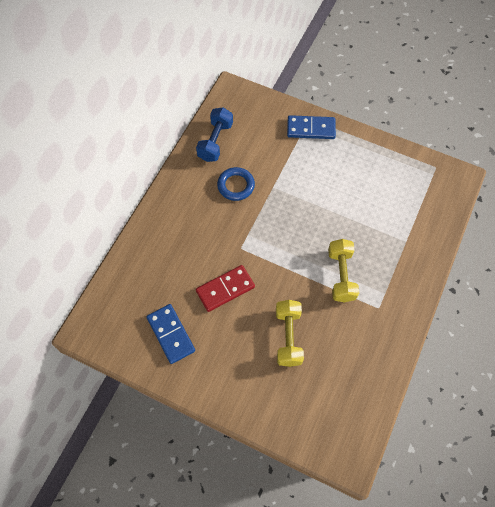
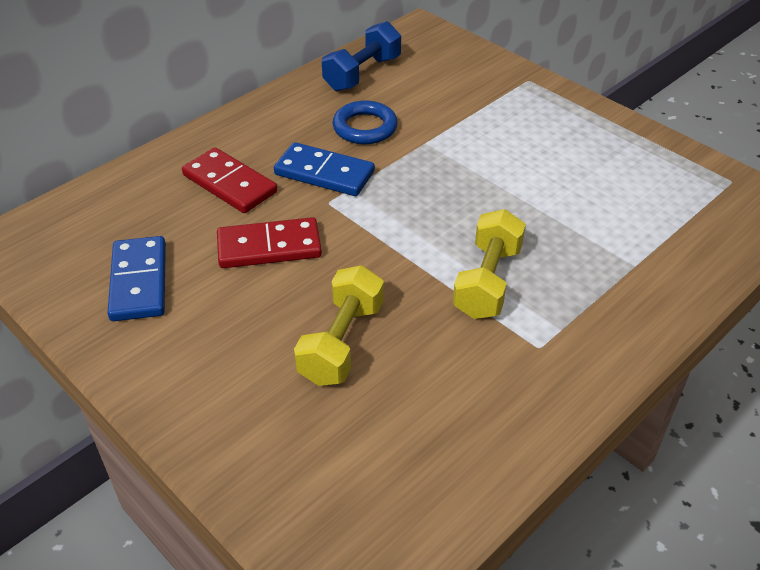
camera: 20 degrees right, 20 degrees down
(182, 252) = (229, 184): none -> red domino
(311, 129) = (525, 91): blue domino -> blue domino (324, 173)

